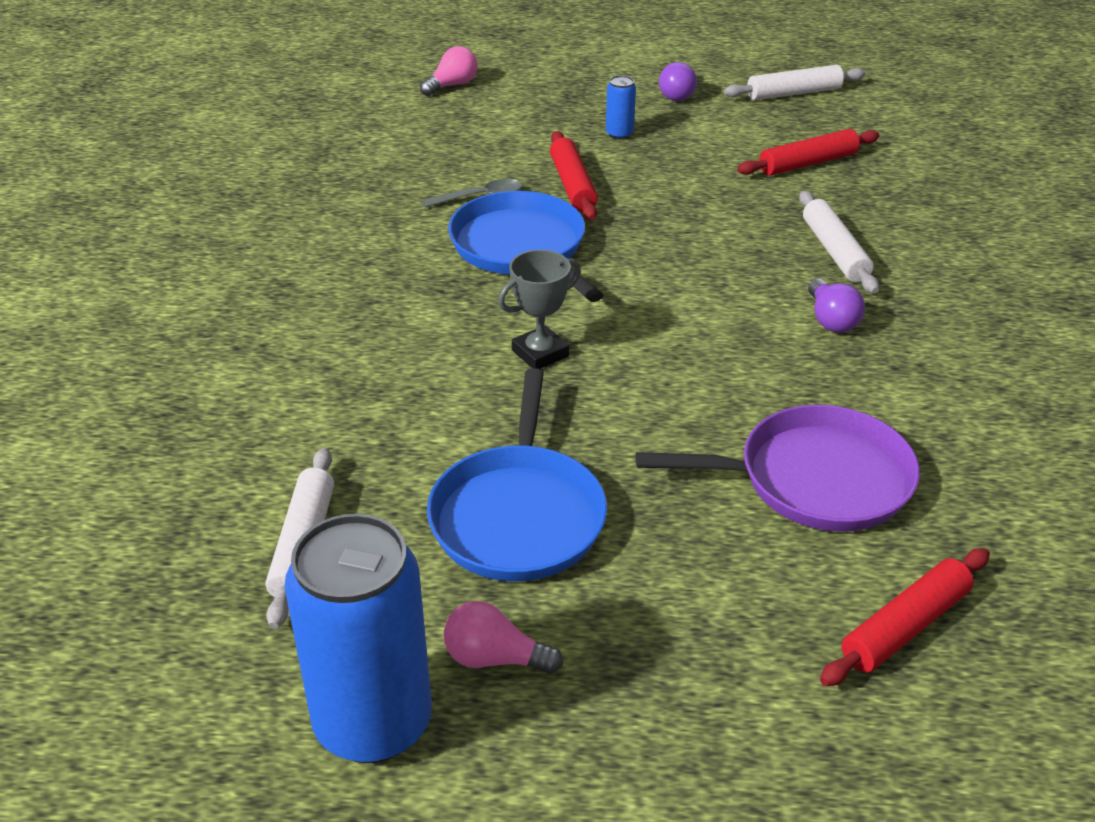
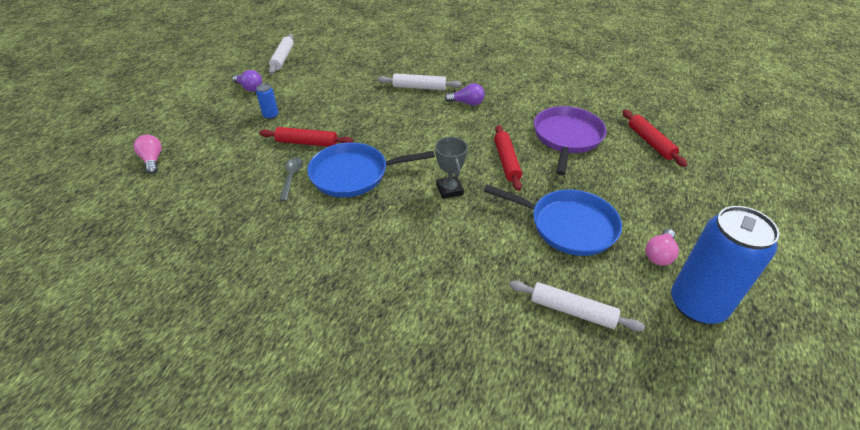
camera: 70 degrees left, 5 degrees up
(808, 163) = (346, 73): red rolling pin -> red rolling pin (506, 161)

